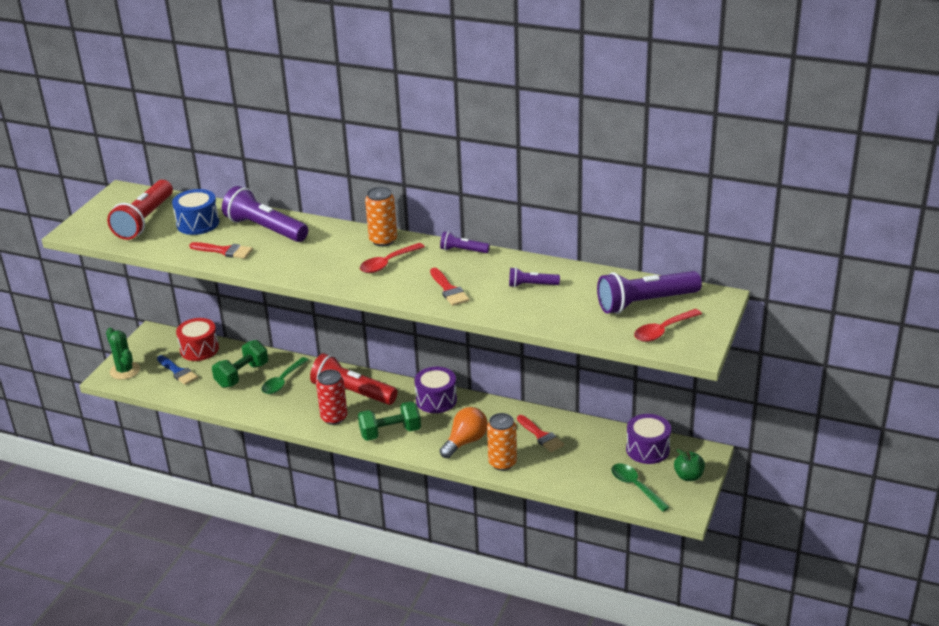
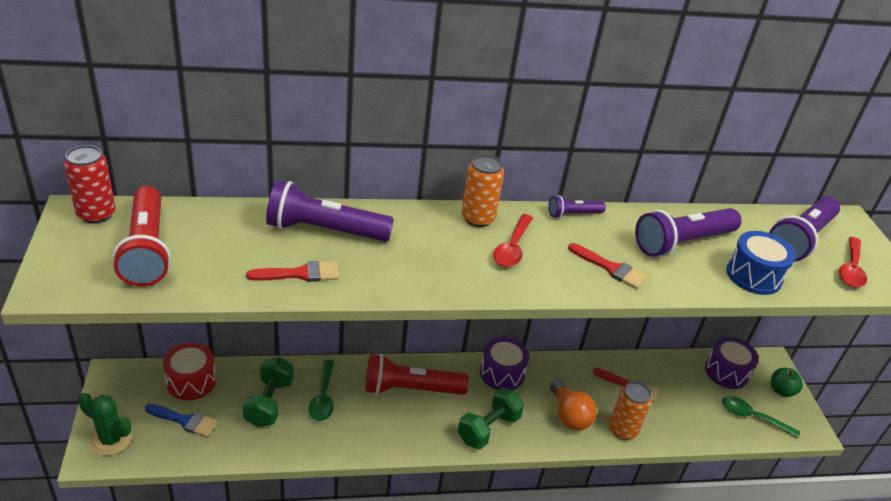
camera: 35 degrees left, 5 degrees up
(198, 223) = (228, 240): blue drum -> blue drum (754, 276)
(334, 417) = (415, 428): red can -> red can (96, 214)
(465, 442) = (569, 415): orange light bulb -> orange light bulb turned 150 degrees clockwise
(531, 285) = (682, 243): purple flashlight -> purple flashlight, size x1.99

